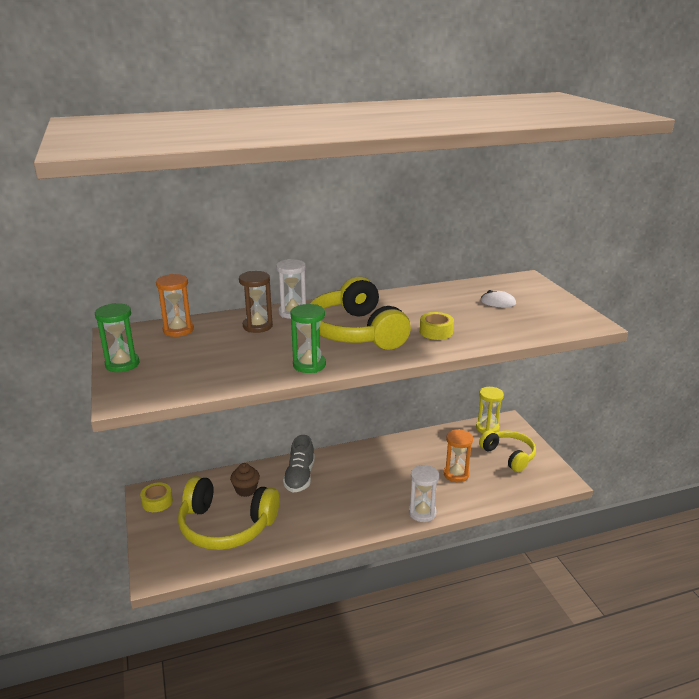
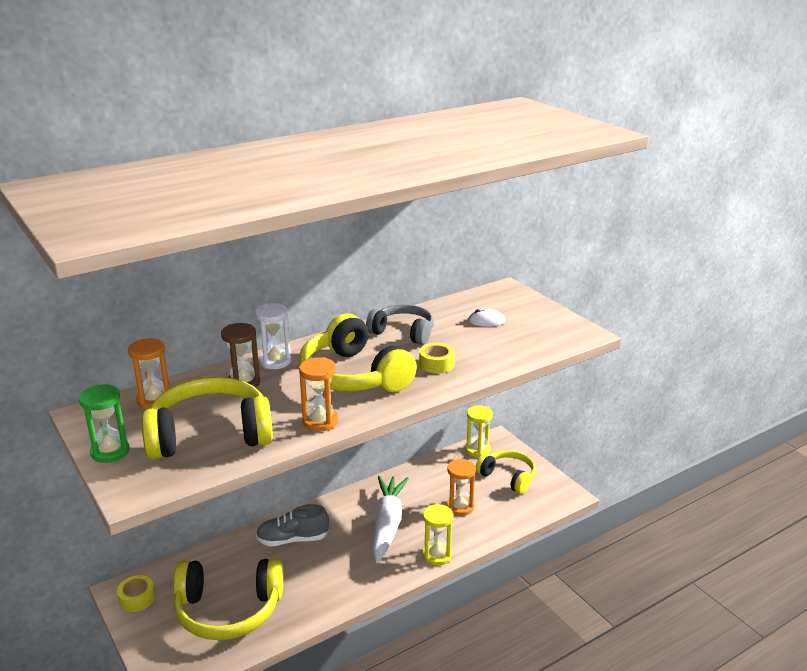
camera: 15 degrees left, 0 degrees up
(210, 362) = (210, 435): none -> yellow headphones
(246, 490) = (237, 566): brown cupcake -> none
(300, 476) = (293, 539): grey shoe -> grey shoe turned 90 degrees clockwise
(309, 365) = (320, 421): green hourglass -> orange hourglass
(385, 478) = (387, 524): none -> white carrot
(415, 303) = (403, 332): none -> grey headphones
(422, 513) = (437, 555): white hourglass -> yellow hourglass

